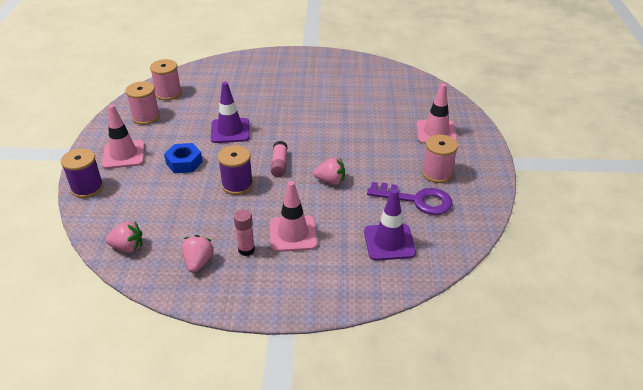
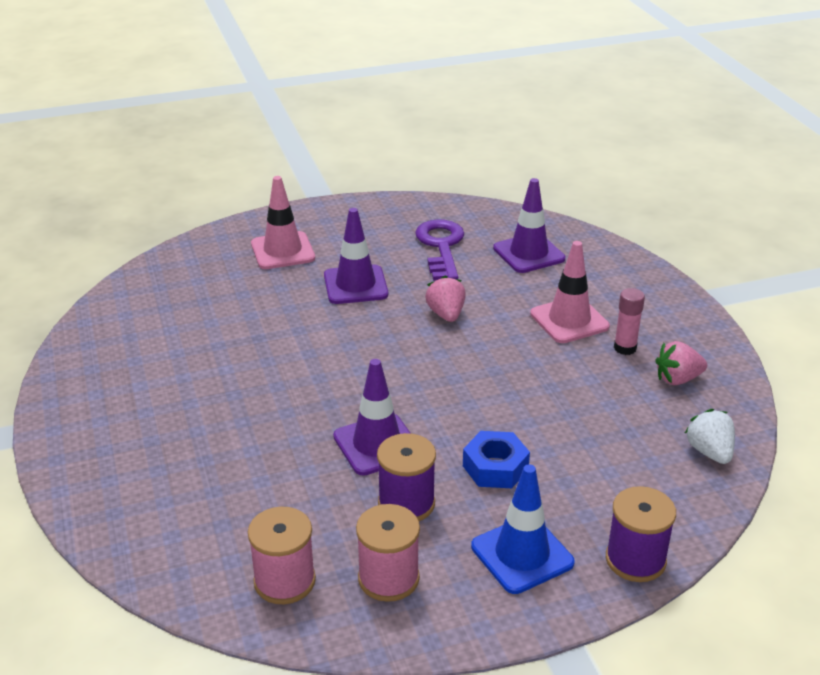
camera: 110 degrees left, 5 degrees down
(124, 155) = (522, 554): pink traffic cone -> blue traffic cone
(127, 247) = (709, 452): pink strawberry -> white strawberry
(237, 185) = (510, 393): purple spool -> purple spool (406, 503)
(279, 164) = (437, 367): pink glue stick -> none
(382, 152) = (355, 285): none -> purple traffic cone
(437, 173) = (378, 240): pink spool -> none

